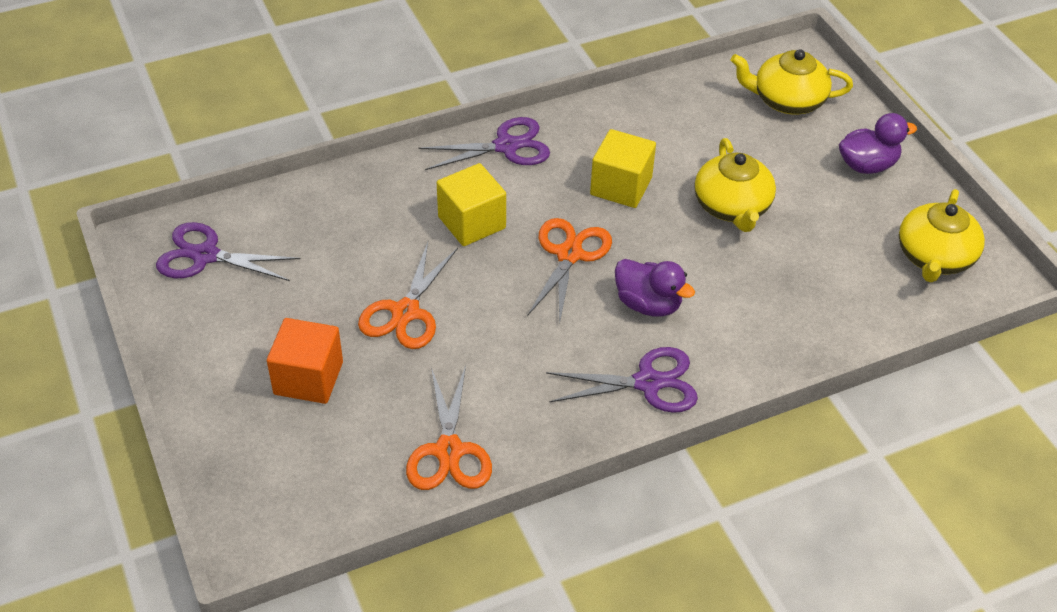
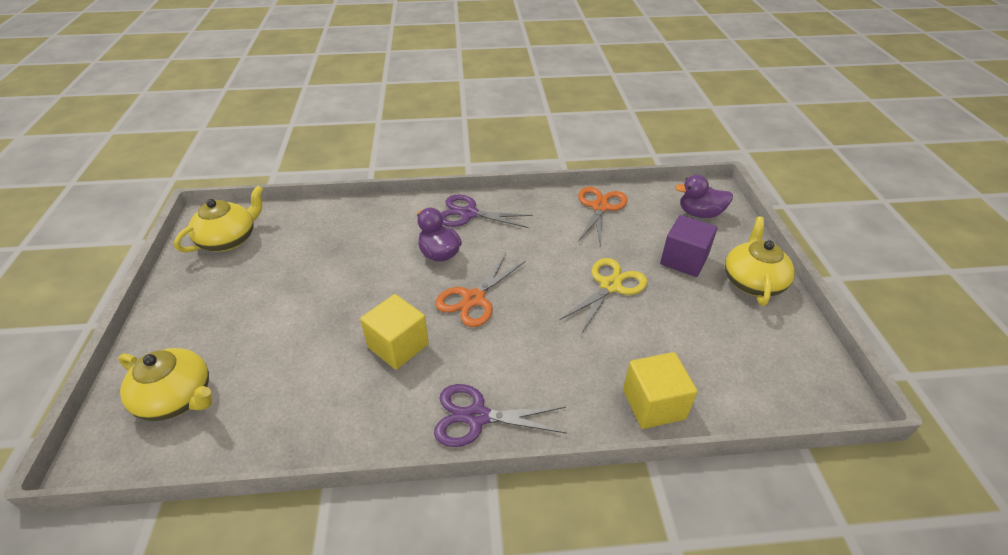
camera: 160 degrees left, 5 degrees down
(205, 255) = (776, 369): purple scissors -> none
(308, 378) = (684, 260): orange cube -> purple cube
(405, 312) = (610, 286): orange scissors -> yellow scissors
(472, 222) = (539, 343): yellow cube -> yellow cube (653, 404)
(732, 207) = (325, 306): yellow teapot -> yellow teapot (752, 281)
(867, 165) = (189, 314): purple duck -> purple duck (700, 213)

